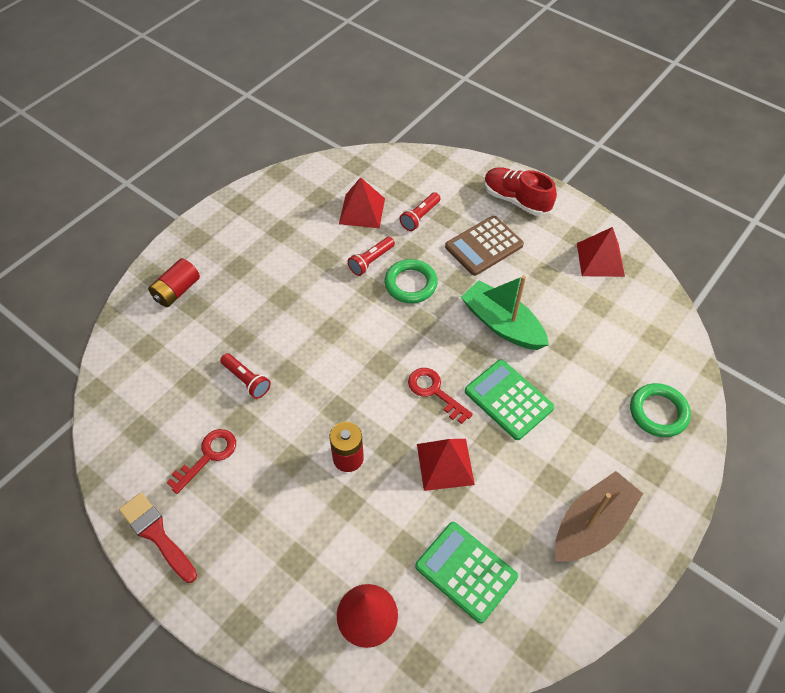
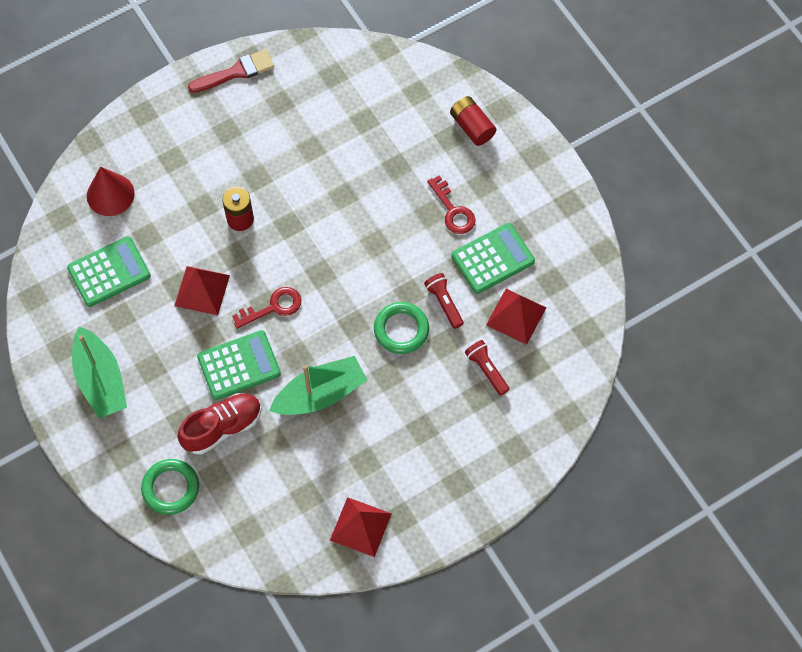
camera: 110 degrees right, 10 degrees up
(208, 456) = (287, 118): red key -> red key (453, 211)
(246, 380) = (348, 162): red flashlight -> none
(313, 239) = (493, 259): none -> green calculator
(484, 246) = (423, 417): brown calculator -> none
(516, 200) = (475, 478): red shoe -> red shoe (222, 427)
(591, 524) = (100, 380): brown boat -> green boat

